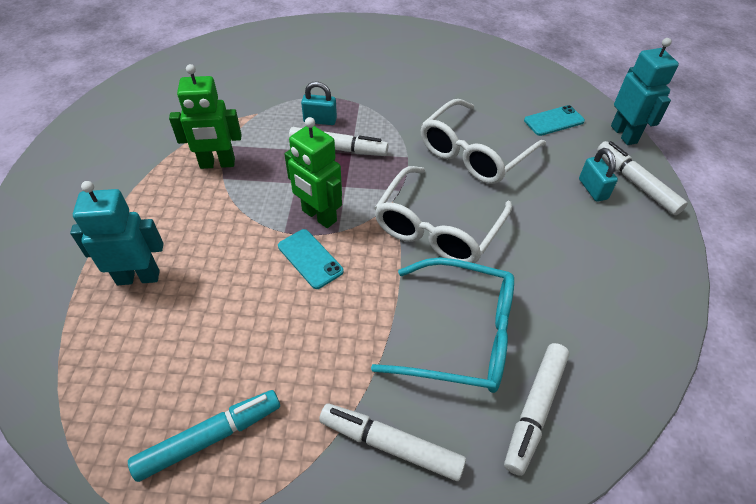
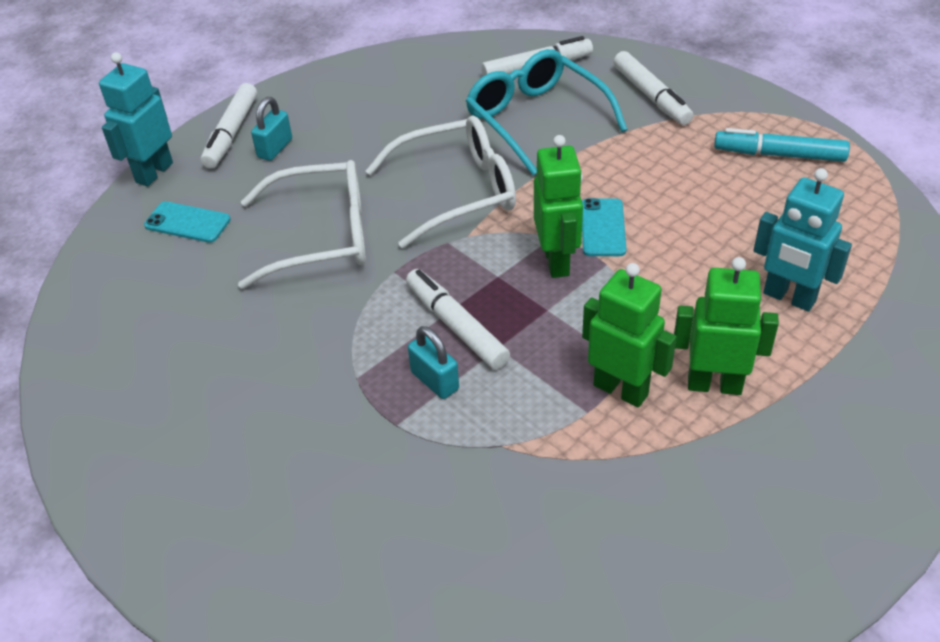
camera: 135 degrees left, 5 degrees down
(164, 193) = (714, 384): none -> green robot

